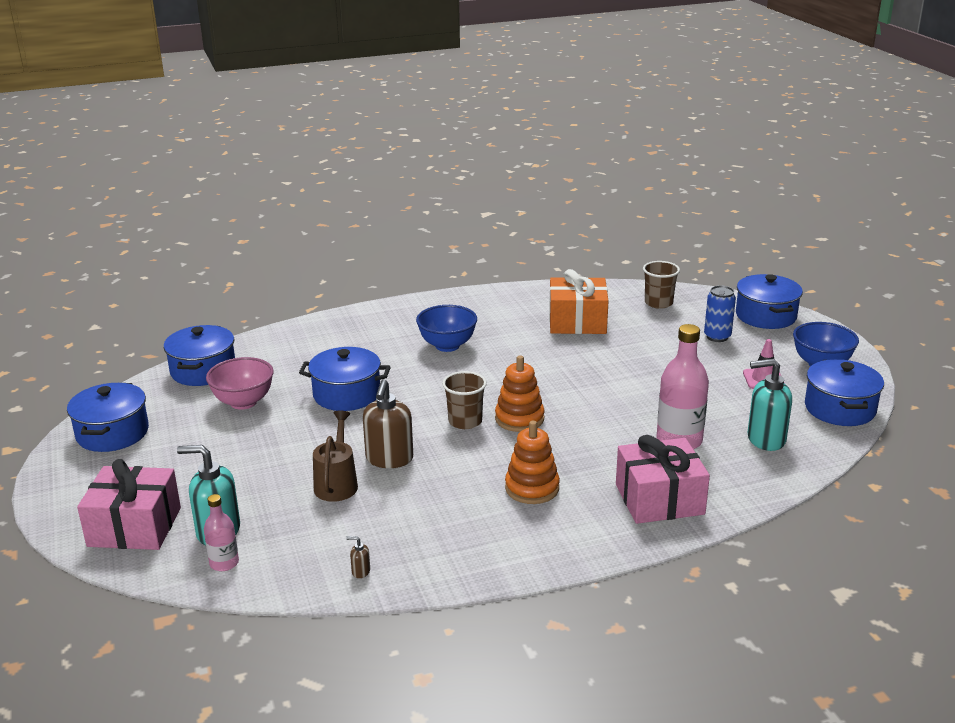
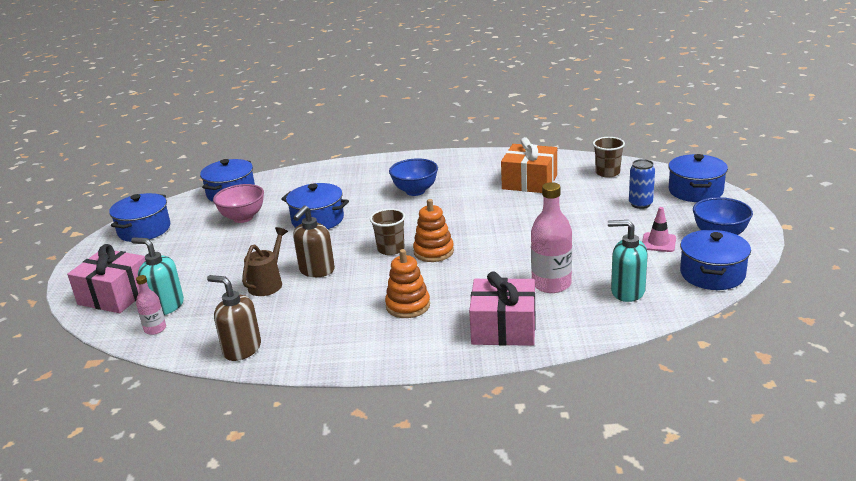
camera: 20 degrees right, 0 degrees up
(360, 571) = (242, 349): brown soap dispenser -> brown soap dispenser, size x2.45

